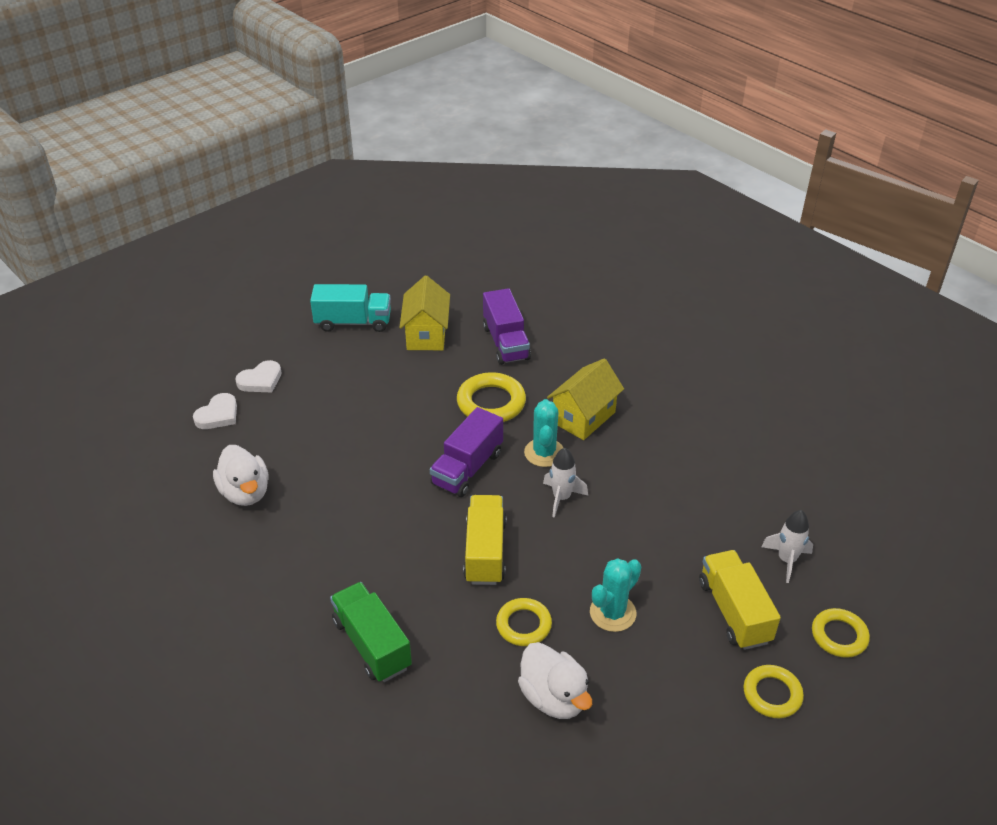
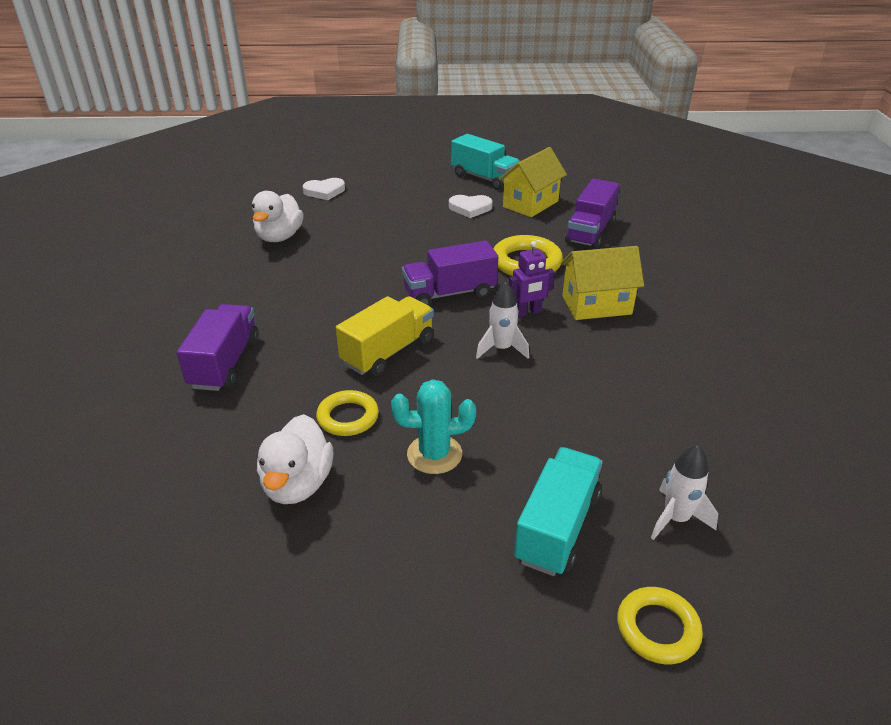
camera: 40 degrees right, 5 degrees down
(260, 380) = (377, 185): white heart -> white heart (470, 208)
(372, 644) = (225, 363): green truck -> purple truck
(544, 453) = (528, 312): turquoise cactus -> purple robot
(734, 611) = (557, 527): yellow truck -> turquoise truck
(772, 694) = (505, 629): yellow ring -> none

